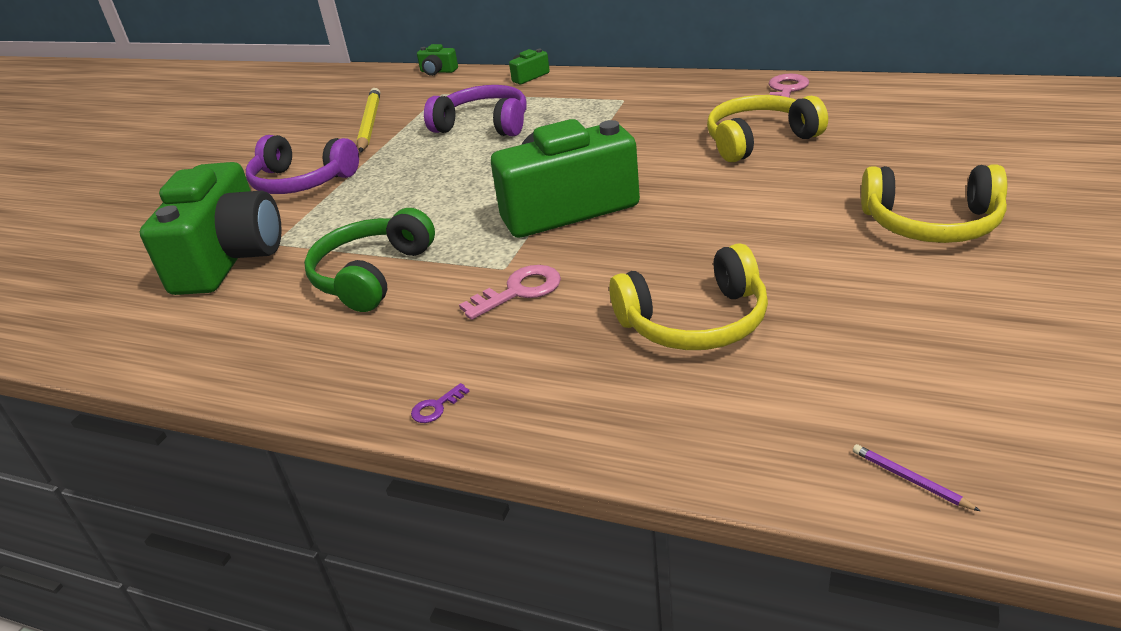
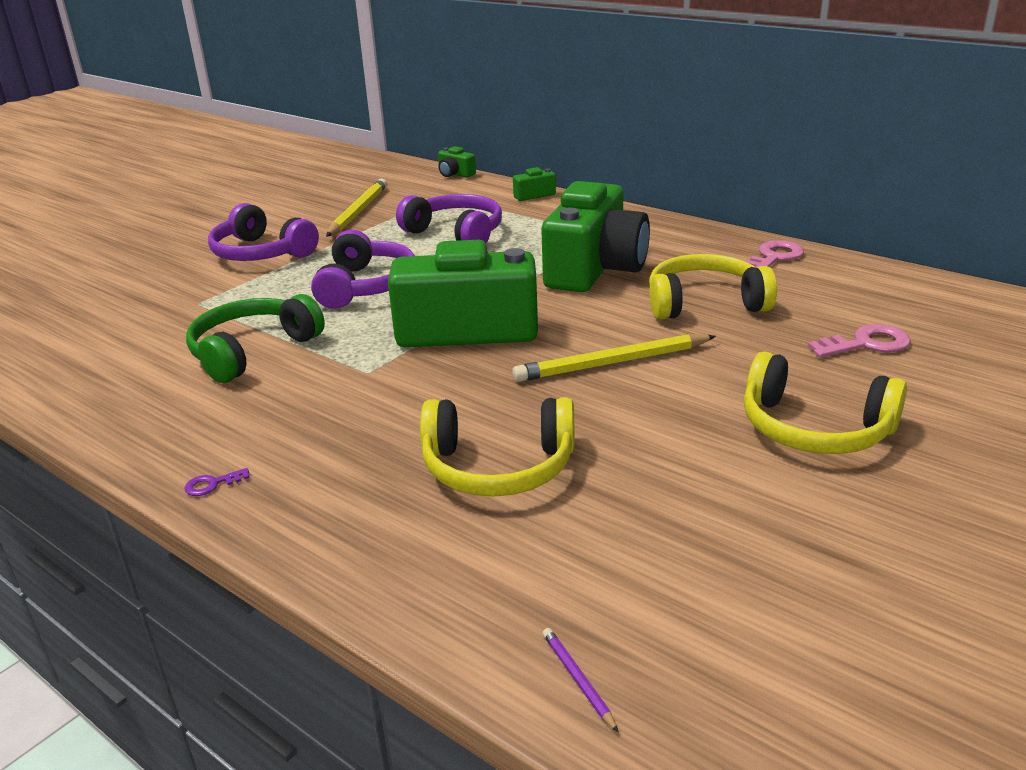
camera: 15 degrees right, 5 degrees down
(230, 258) = (153, 308): green camera -> green camera (595, 269)
(436, 190) = (366, 286): none -> purple headphones
(519, 291) = (364, 397): pink key -> pink key (866, 344)
(721, 208) = (612, 363): none -> yellow pencil

